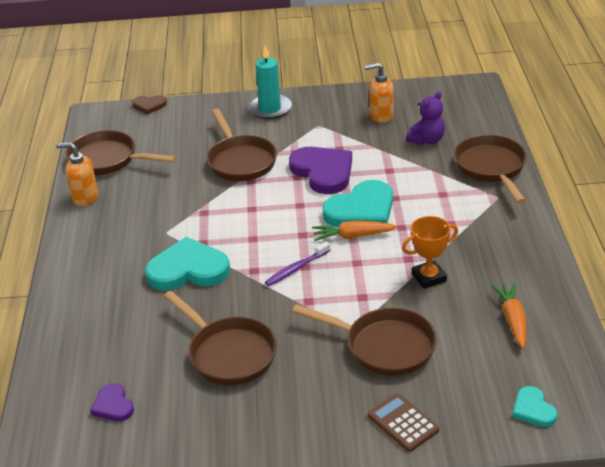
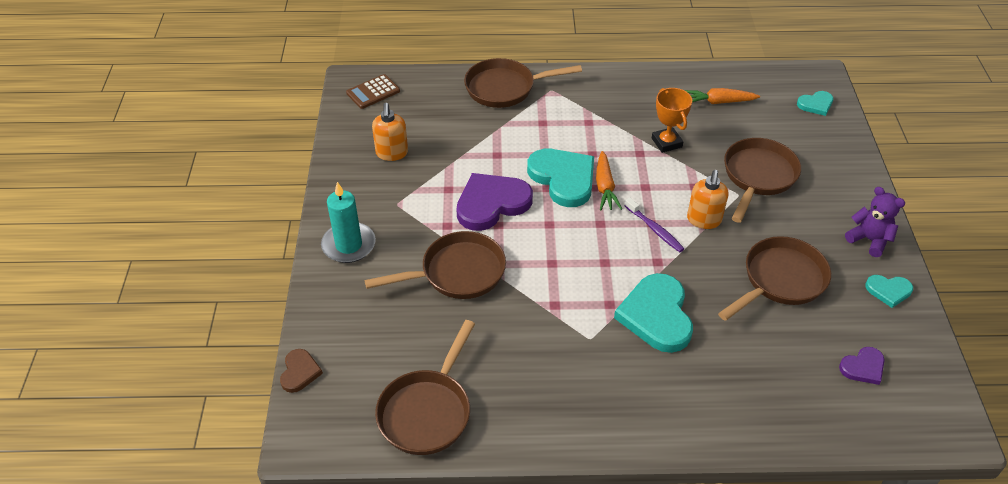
camera: 90 degrees left, 10 degrees up
(85, 197) = (511, 429): orange soap dispenser -> orange soap dispenser (704, 220)
(211, 439) = (888, 291): none -> turquoise heart
(403, 423) = (843, 172): brown calculator -> brown calculator (373, 92)
(427, 140) = (448, 124): purple teddy bear -> purple teddy bear (869, 240)

